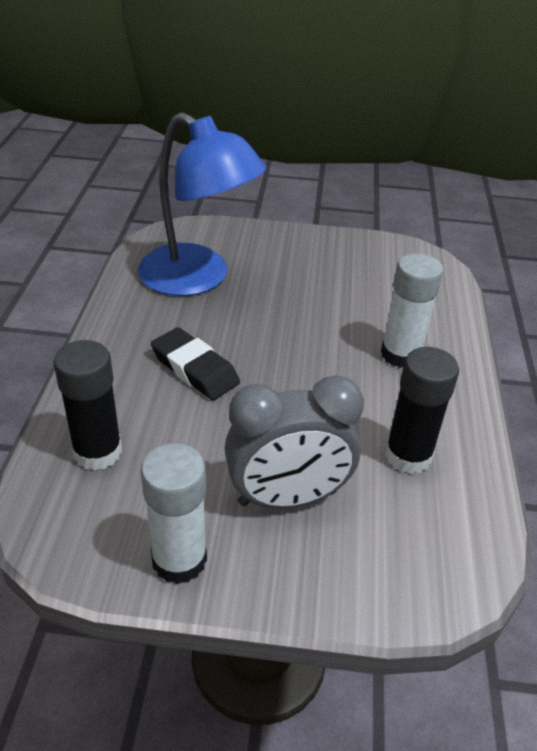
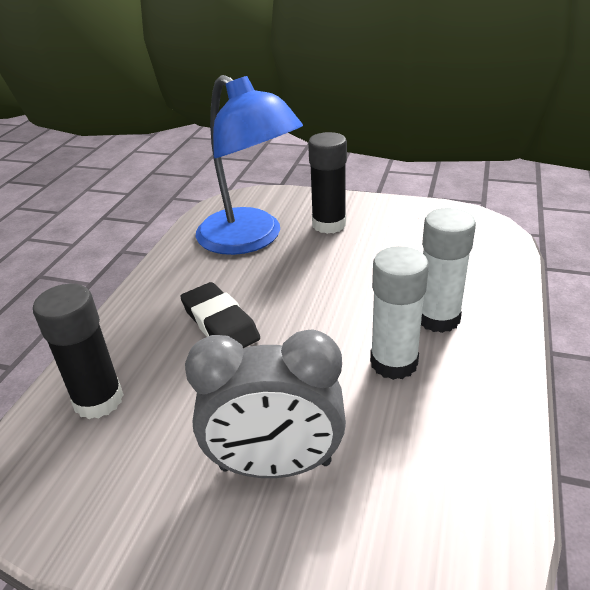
camera: 15 degrees right, 5 degrees down
(179, 559) = (138, 526): white glue stick -> white glue stick (393, 362)
(408, 456) = (423, 429): black glue stick -> black glue stick (329, 224)

